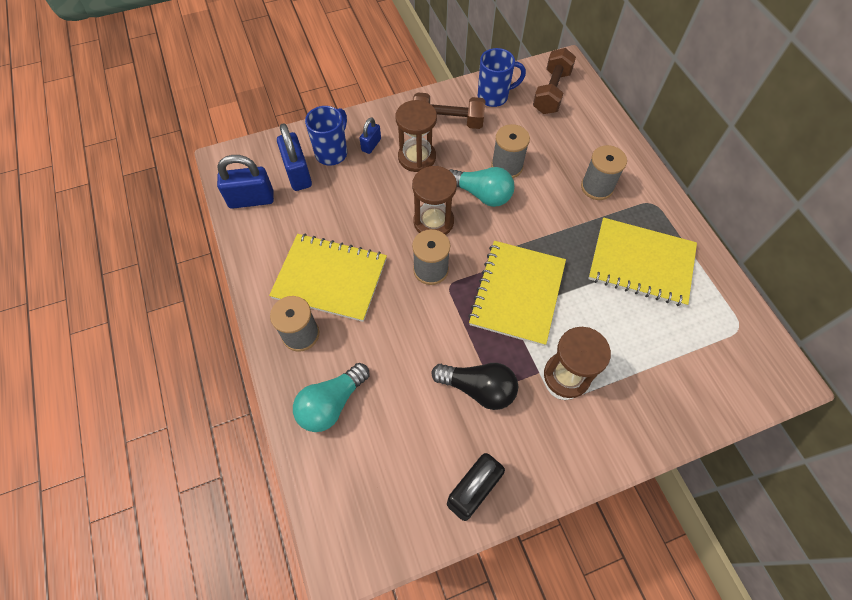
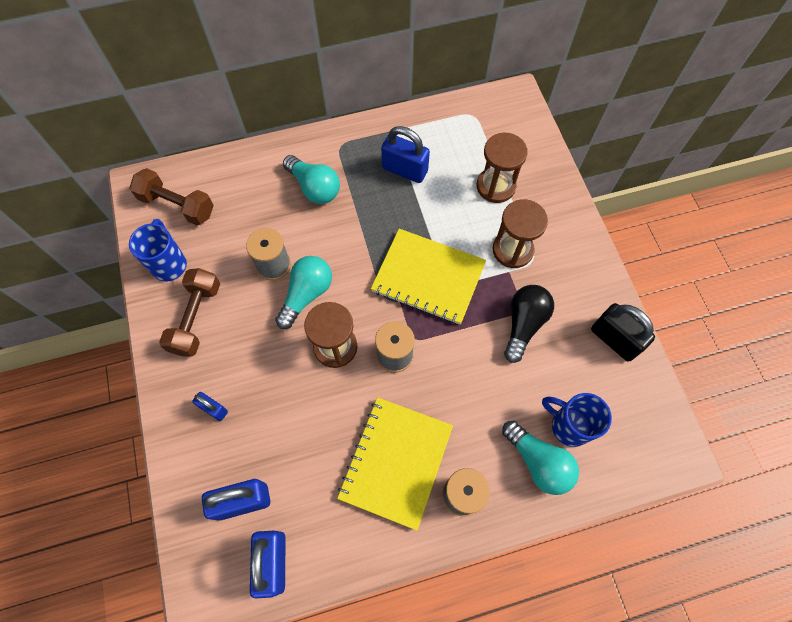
camera: 85 degrees left, 5 degrees up
(332, 152) = (216, 457): blue mug -> blue mug (568, 426)
(417, 157) = (243, 357): brown hourglass -> brown hourglass (495, 186)
(597, 187) = (314, 187): grey spool -> turquoise light bulb
(641, 263) = (405, 170): yellow notebook -> blue padlock

